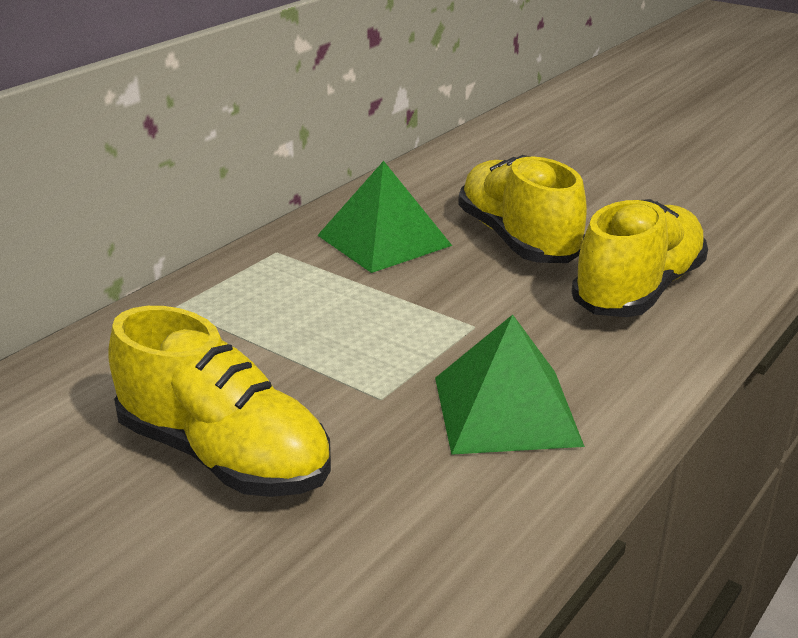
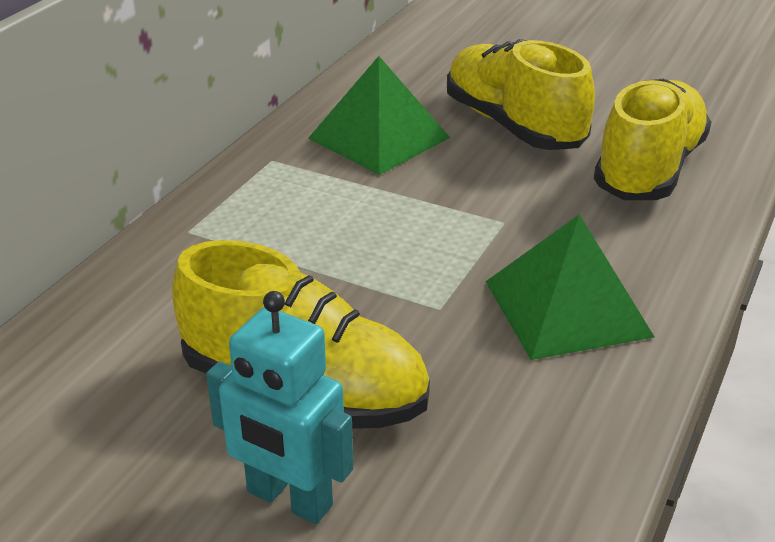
camera: 10 degrees left, 5 degrees up
(169, 554) = (289, 499): none -> turquoise robot

